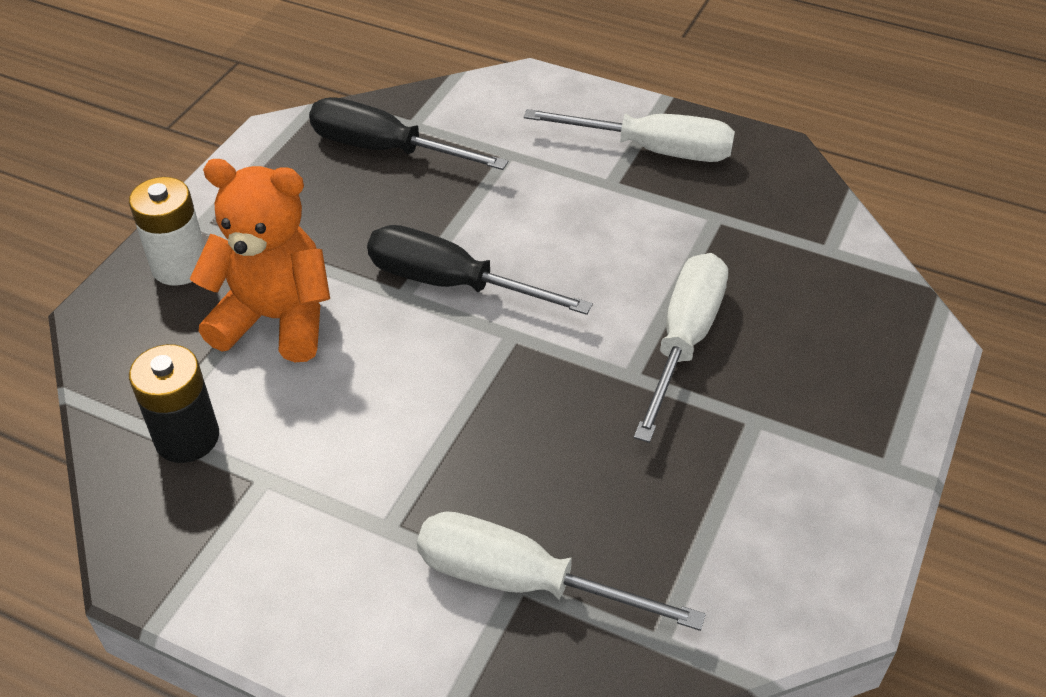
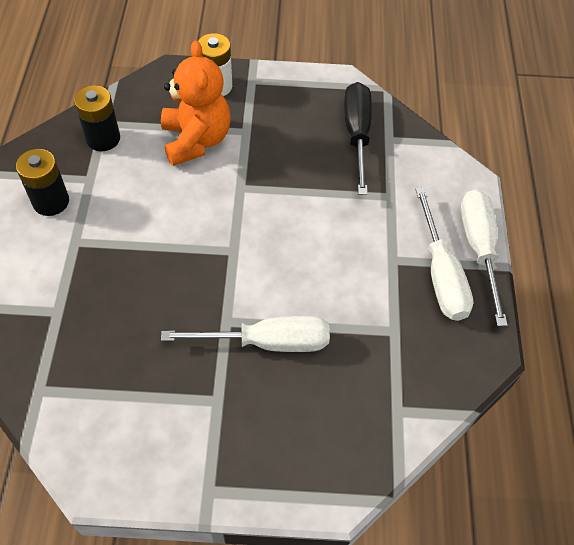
camera: 65 degrees right, 10 degrees up
(281, 544) = (51, 201): none -> black battery
(451, 283) = (259, 207): black screwdriver -> none
(522, 581) = (58, 312): white screwdriver -> white screwdriver (479, 248)

